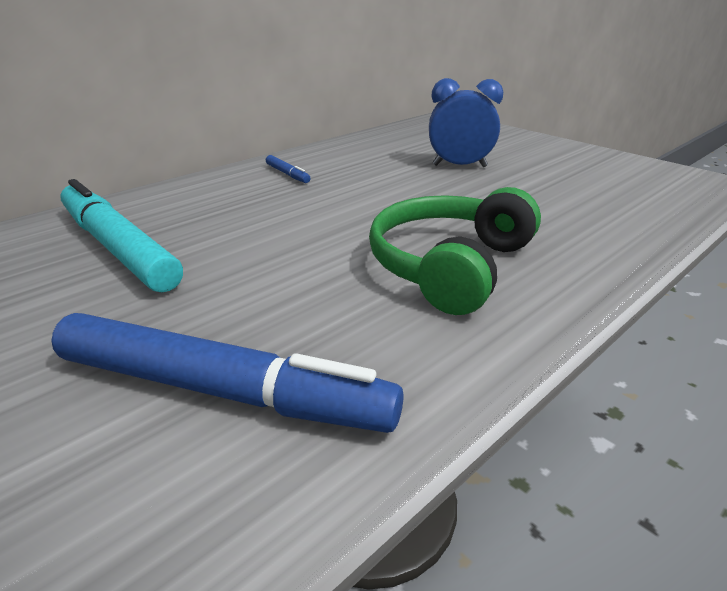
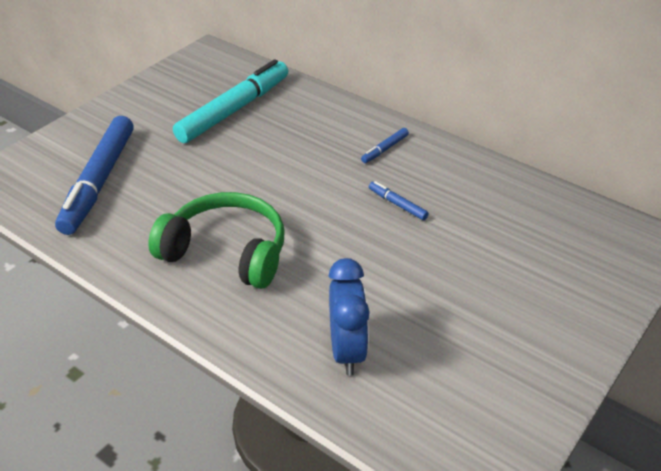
camera: 80 degrees right, 10 degrees up
(382, 177) = (397, 204): none -> blue marker
(459, 166) = (450, 255): blue clock -> blue clock (347, 350)

